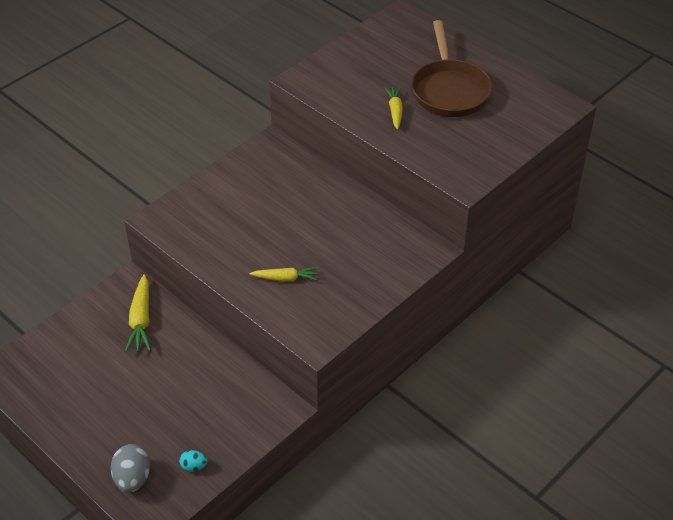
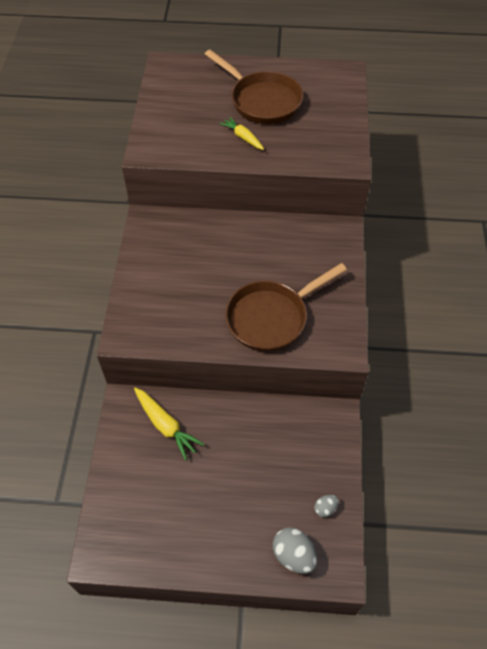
camera: 40 degrees left, 10 degrees up
(194, 466) = (325, 508): turquoise egg -> grey egg
(285, 278) = (271, 317): yellow carrot -> brown pan

